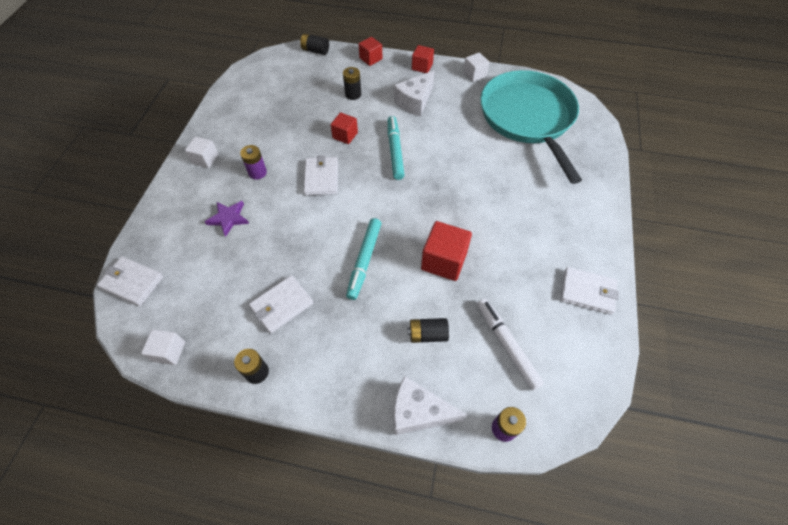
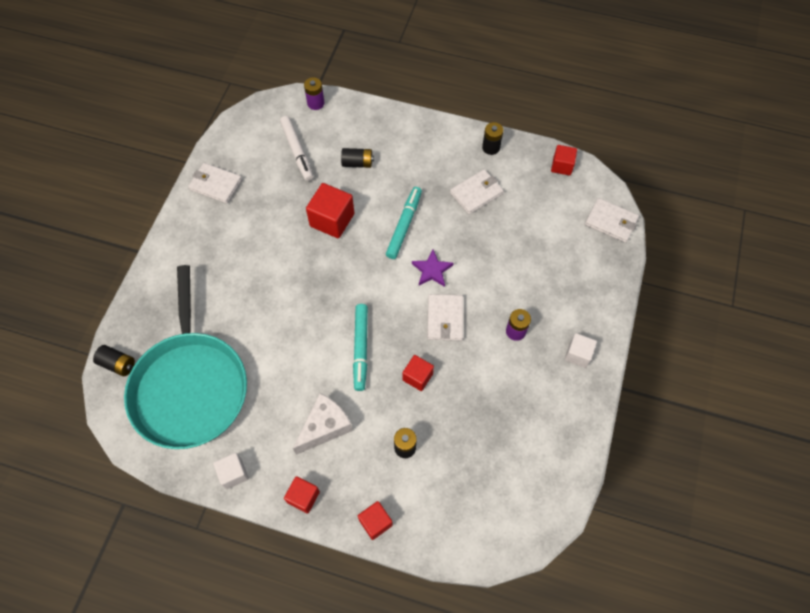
camera: 175 degrees left, 5 degrees up
(169, 351) = (562, 166): white cube -> red cube
(228, 218) = (537, 278): purple star -> purple star (432, 270)
(315, 51) = (458, 549): black battery -> black battery (118, 364)
(418, 412) = (373, 116): white cheese -> none

